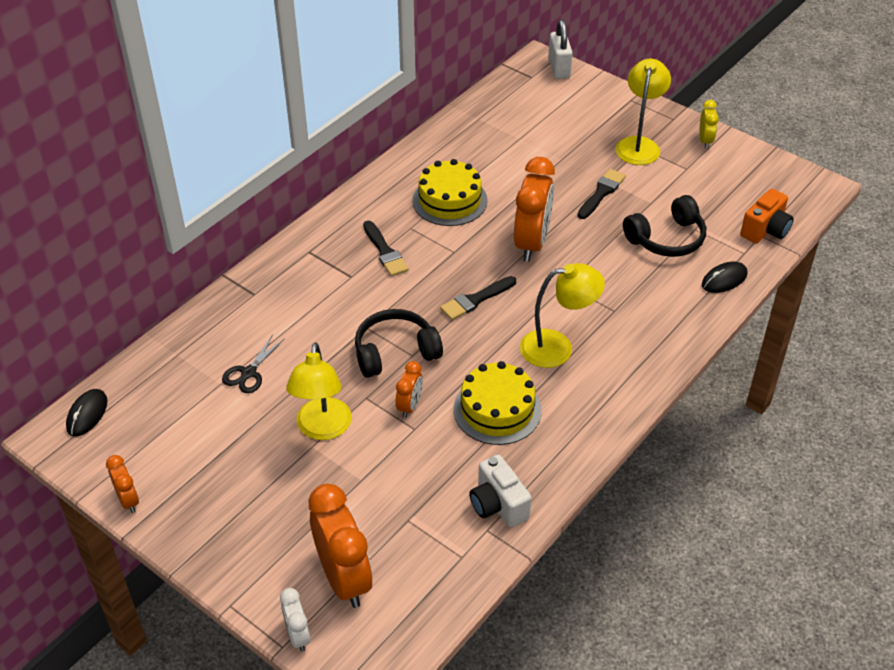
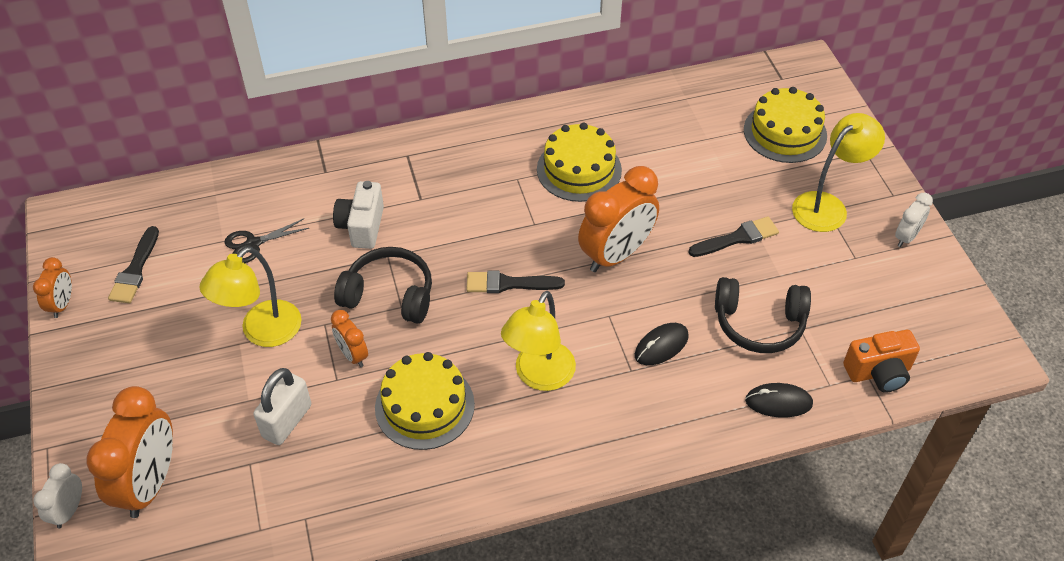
camera: 35 degrees right, 5 degrees up
(87, 414) = (103, 209): black mouse -> black mouse (661, 346)
(385, 252) = (472, 190): black brush -> black brush (135, 270)
(409, 406) = (352, 355): orange clock -> orange clock turned 90 degrees clockwise
(498, 505) = (337, 500): white camera -> white camera (362, 226)
(557, 347) = (539, 376): yellow lamp -> yellow lamp turned 90 degrees clockwise
(559, 68) = (819, 82): white padlock -> white padlock (287, 421)
(567, 111) = (785, 132): none -> yellow cake
(705, 141) = (906, 237): yellow clock -> white clock

